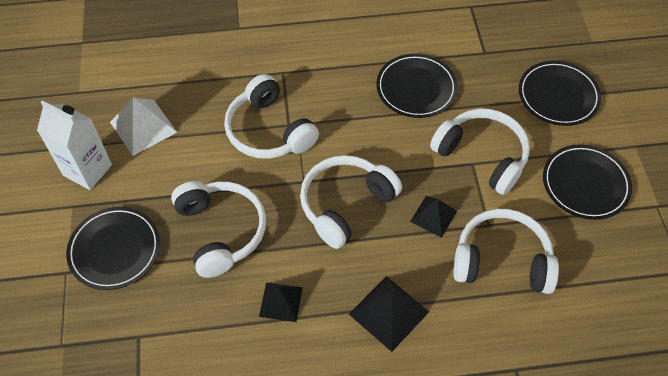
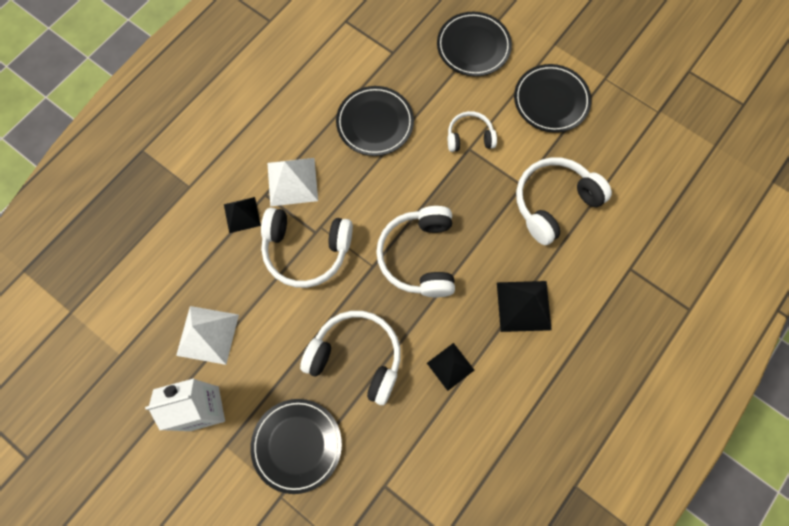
camera: 45 degrees left, 15 degrees up
(311, 79) = (292, 181): none -> white pyramid
(433, 216) = (483, 211): black pyramid -> black pyramid (242, 215)
(482, 155) = (469, 137): white headphones -> white headphones, size x0.58

